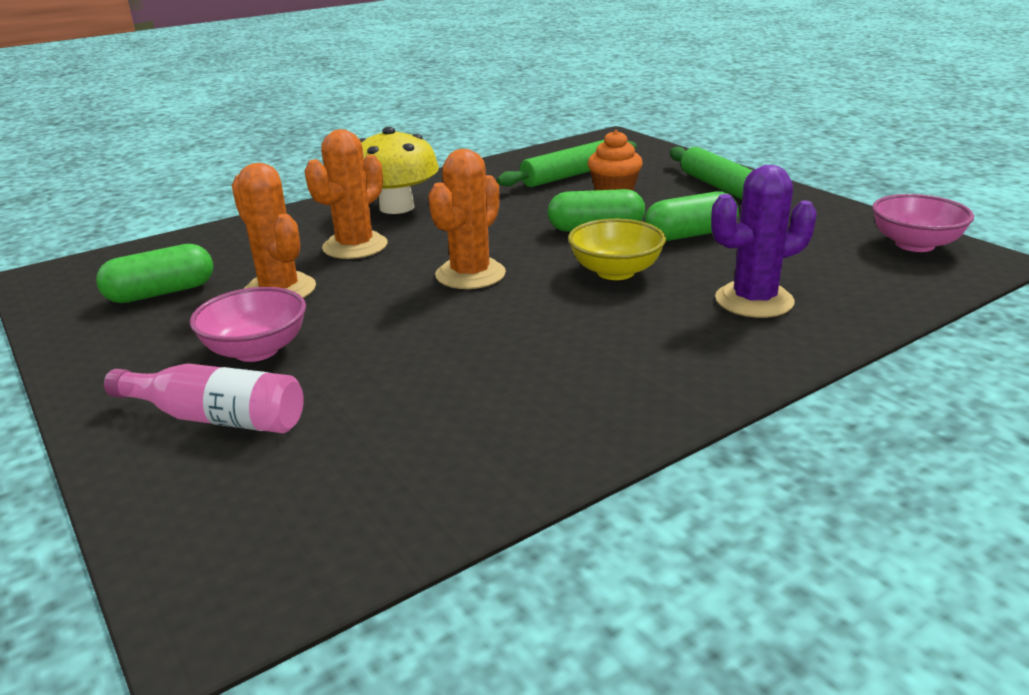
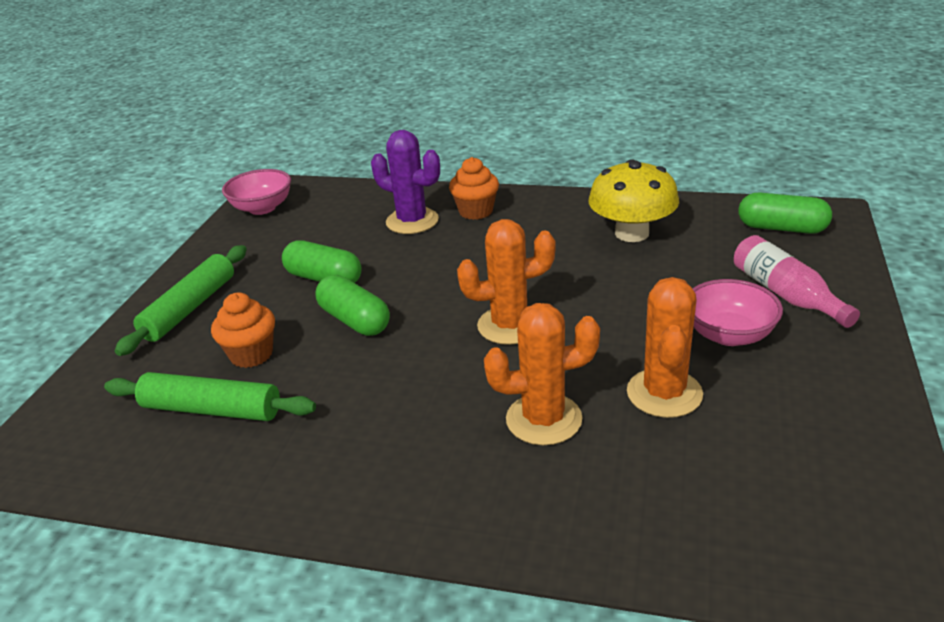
camera: 130 degrees left, 5 degrees up
(161, 293) = (774, 456): green capsule -> green capsule (782, 228)
(397, 207) = (425, 468): yellow mushroom -> yellow mushroom (632, 233)
(615, 272) = (428, 275): yellow bowl -> none
(722, 342) = (476, 211): none -> orange cupcake

